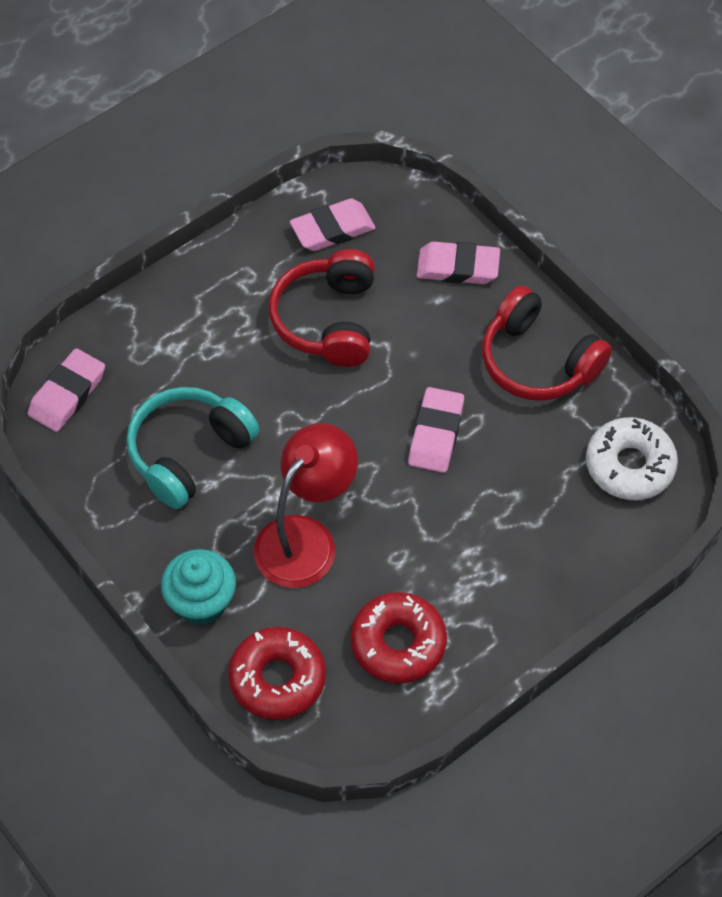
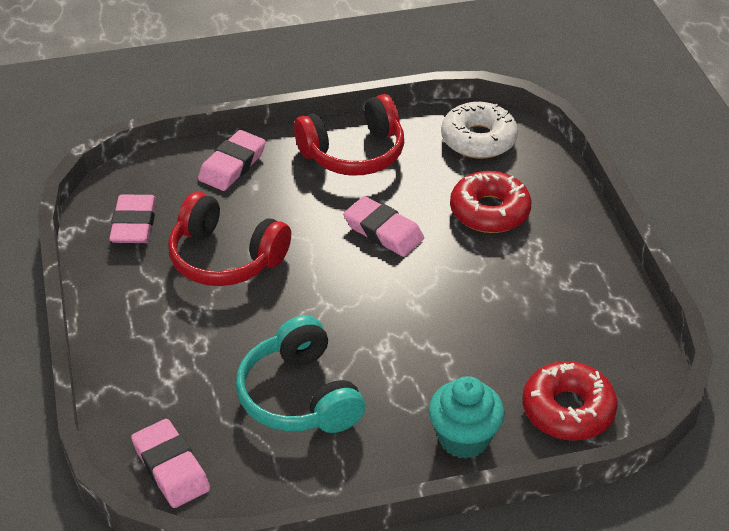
camera: 65 degrees left, 15 degrees down
(305, 538) = (437, 345): red lamp -> none
(398, 643) = (570, 320): red donut -> red donut (489, 211)

